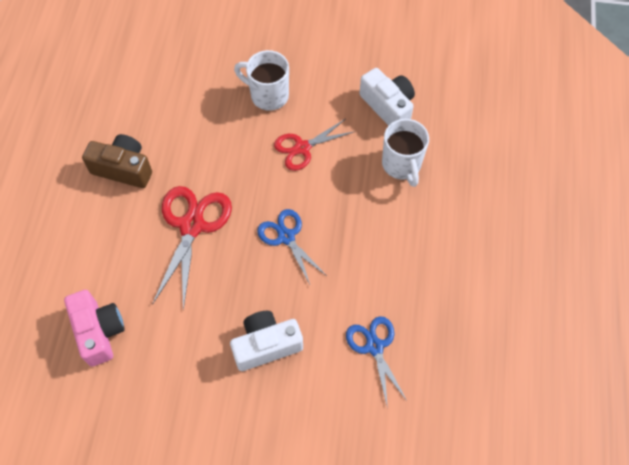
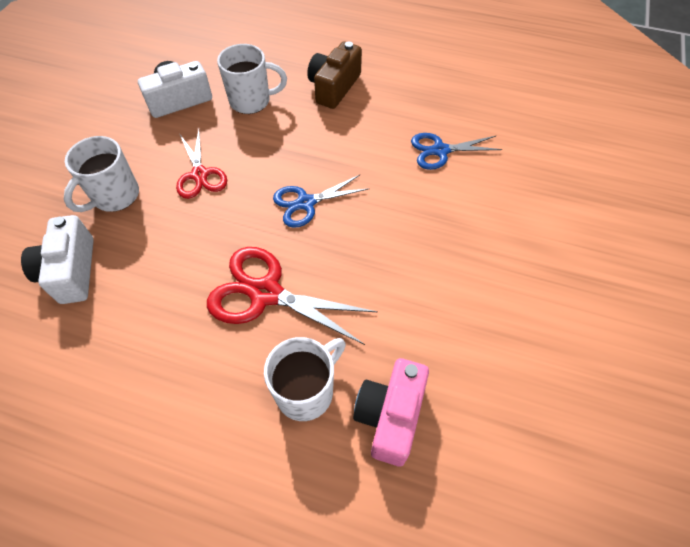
camera: 80 degrees left, 5 degrees down
(99, 331) = (390, 416): pink camera -> pink camera turned 60 degrees counterclockwise
(114, 271) = (306, 391): none -> white mug
(123, 169) = (153, 369): brown camera -> brown camera (334, 87)
(266, 345) = (429, 236): white camera -> white camera (71, 271)

